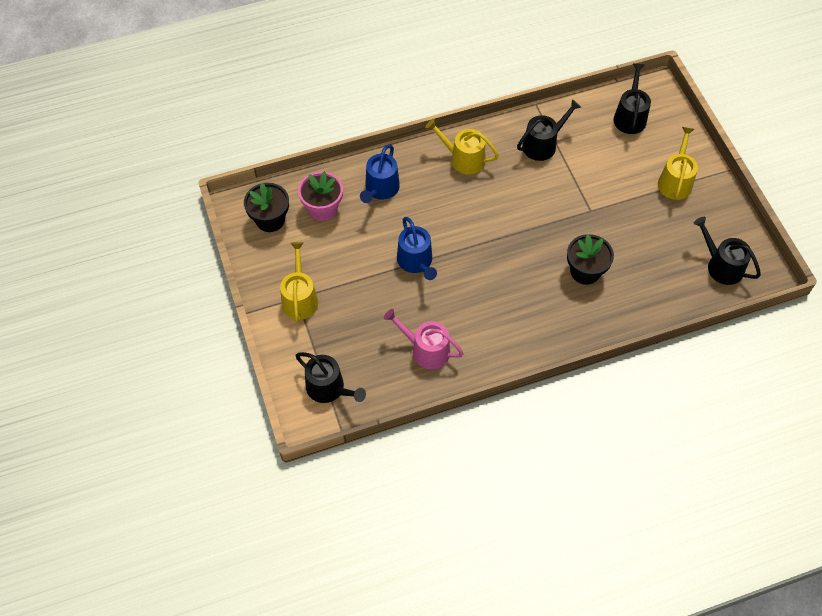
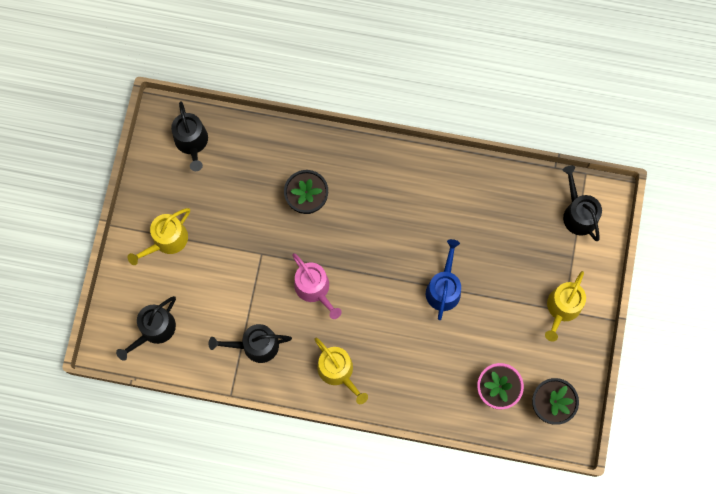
camera: 150 degrees left, 15 degrees up
(380, 189) = (433, 381): blue watering can -> none
(426, 350) = (482, 204): pink watering can -> pink watering can (314, 289)

